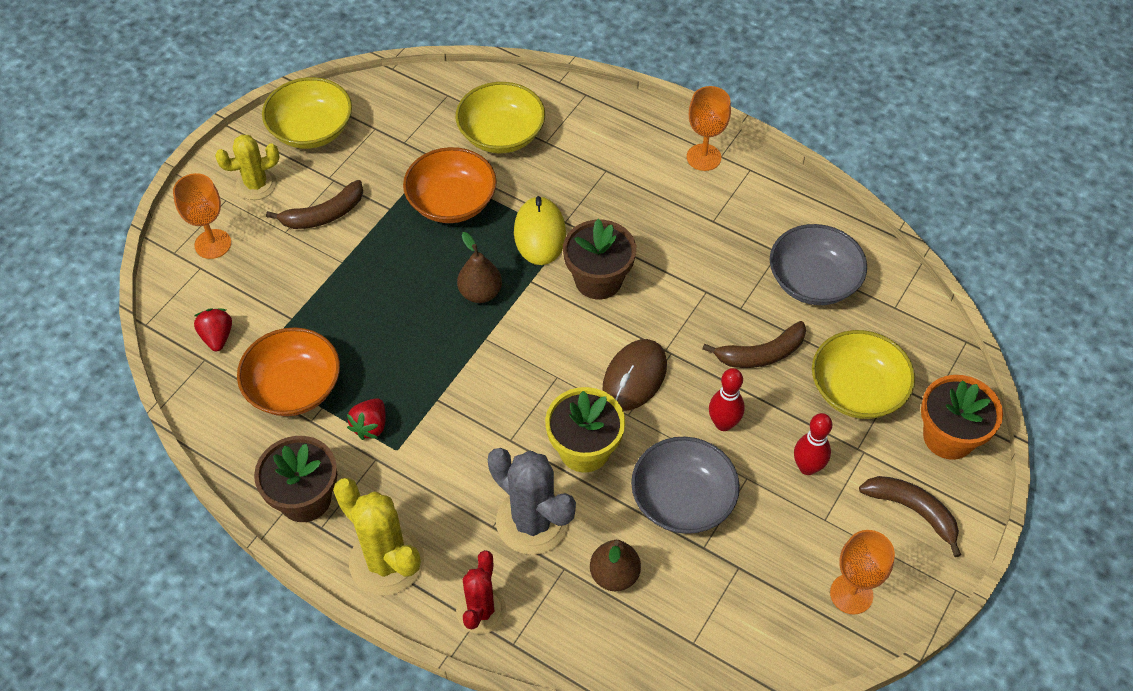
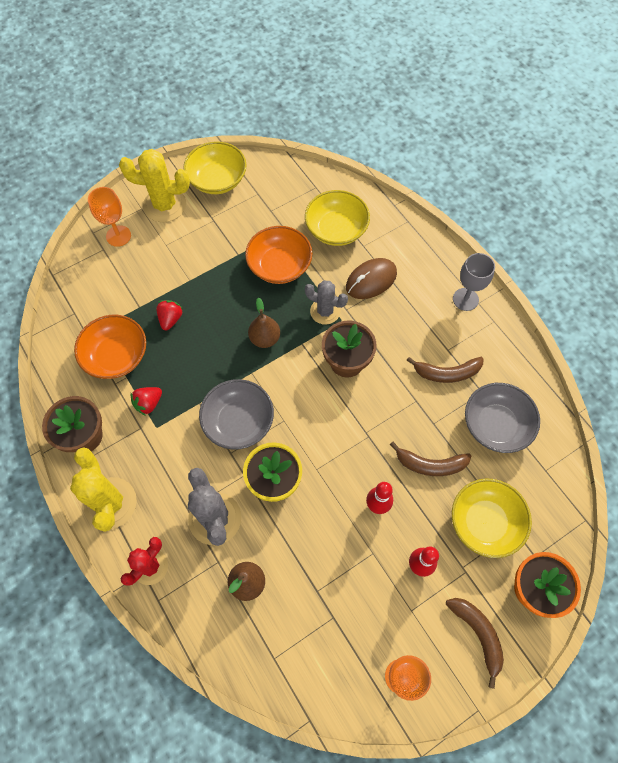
camera: 25 degrees right, 10 degrees up
(217, 337) = (89, 301): red strawberry -> red strawberry (170, 319)
(256, 184) = (165, 205): yellow cactus -> yellow cactus, size x1.53
(324, 215) = (195, 242): brown banana -> brown banana (447, 373)
(539, 233) = (325, 311): yellow mouse -> grey cactus
(634, 377) = (334, 443): brown mouse -> brown mouse (371, 280)
(682, 500) = (321, 549): grey bowl -> grey bowl (238, 422)
(703, 157) = (465, 299): orange goblet -> grey goblet

